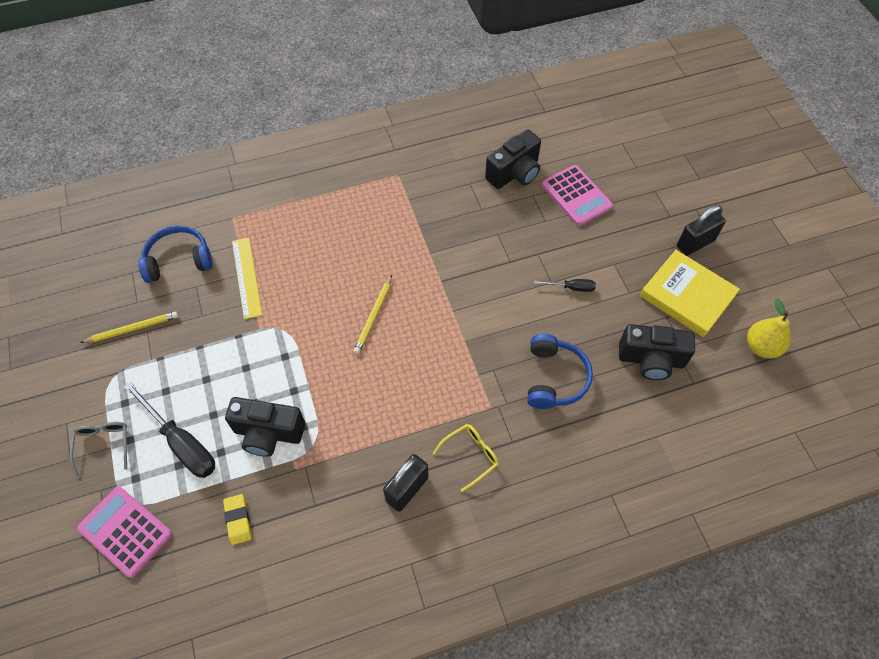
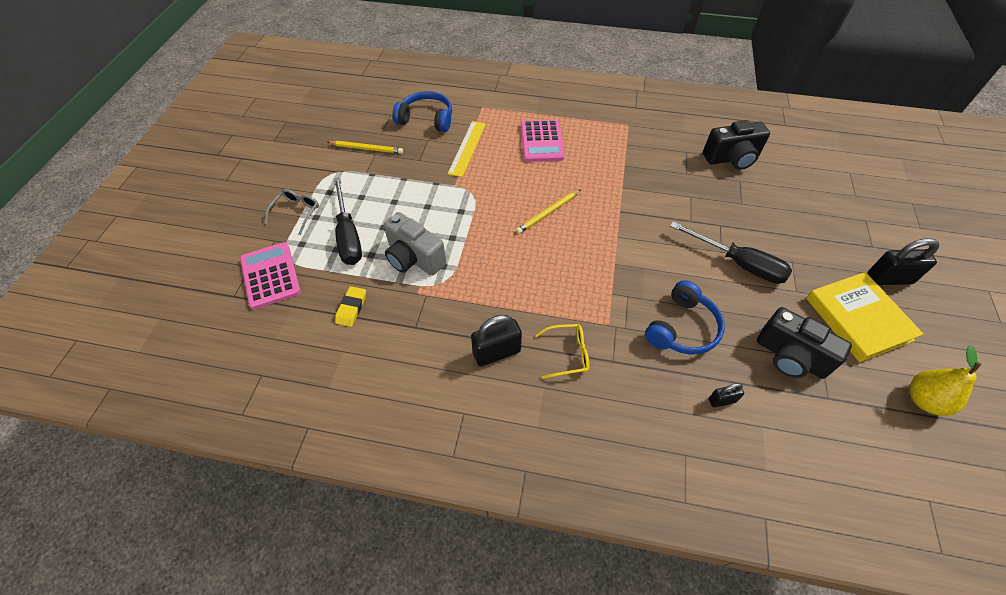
camera: 30 degrees right, 5 degrees down
(268, 433) = (414, 258): black camera -> grey camera
(571, 288) = (738, 263): black screwdriver -> black screwdriver, size x1.98
(576, 196) = (782, 195): pink calculator -> pink calculator (541, 141)
(617, 430) = (721, 400): none -> black padlock

